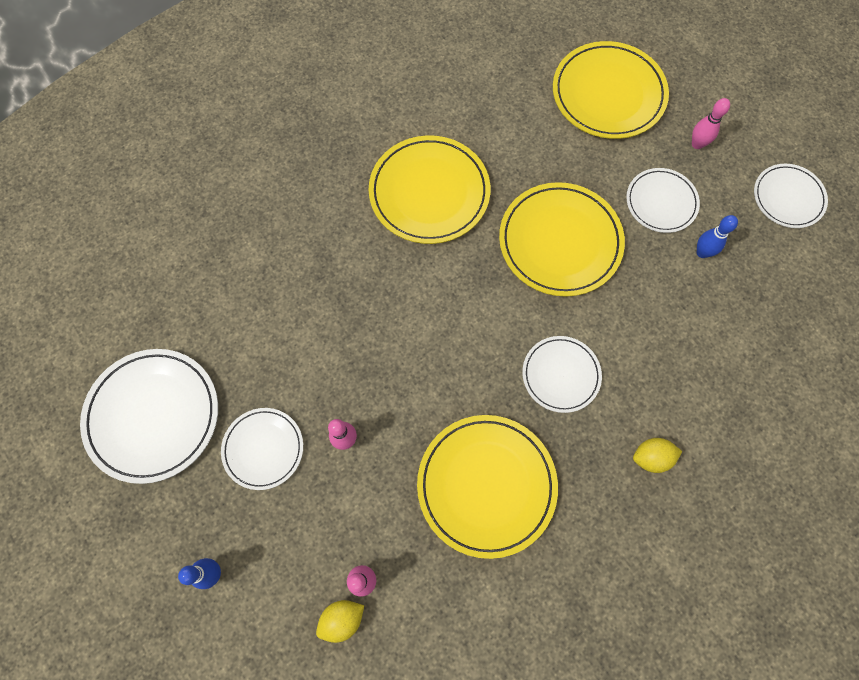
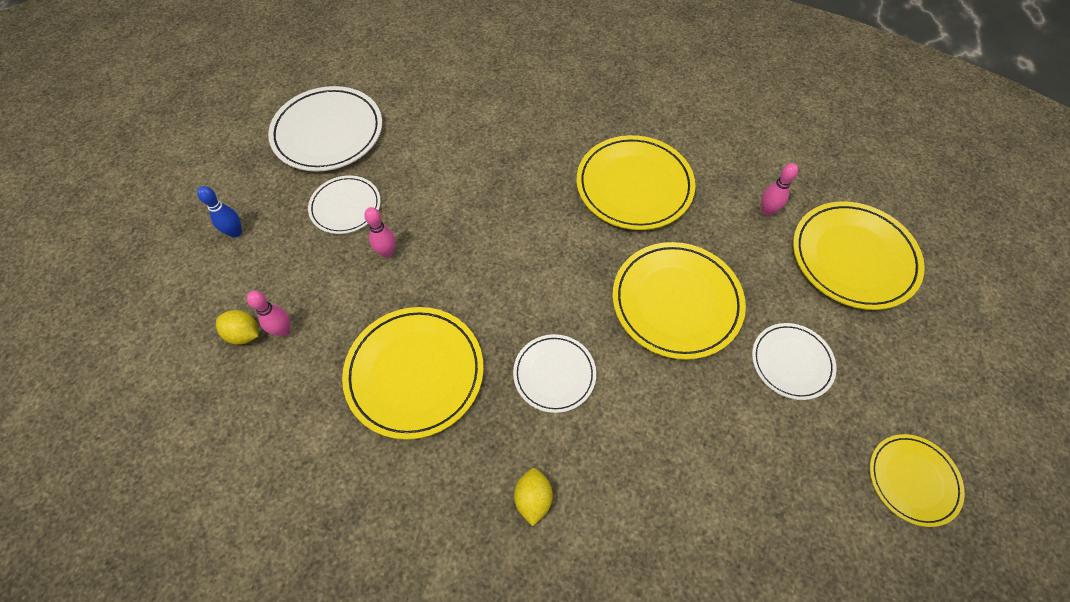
camera: 55 degrees right, 10 degrees down
(651, 457) = (533, 499): yellow lemon -> yellow lemon turned 45 degrees clockwise
(697, 144) = (882, 360): pink bowling pin -> pink bowling pin (767, 211)
(702, 252) = (775, 429): blue bowling pin -> none
(788, 198) = (912, 480): white plate -> yellow plate

